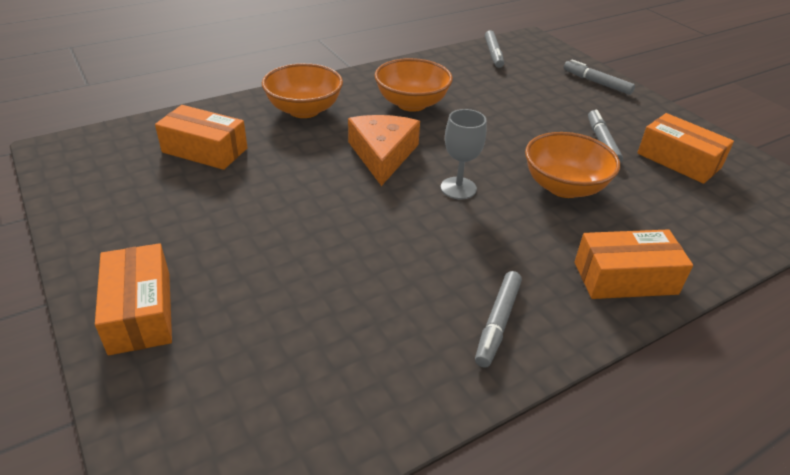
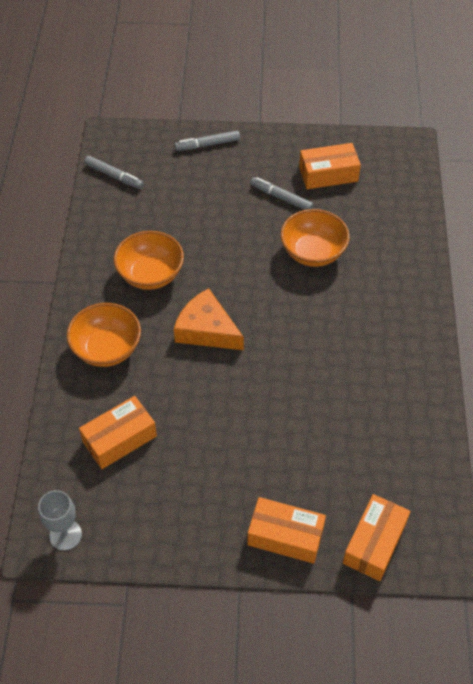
camera: 55 degrees left, 15 degrees up
(458, 188) = (275, 309): grey goblet -> grey goblet (65, 535)
(497, 323) = (403, 362): grey marker -> none
(625, 278) = (407, 281): orange box -> orange box (374, 543)

